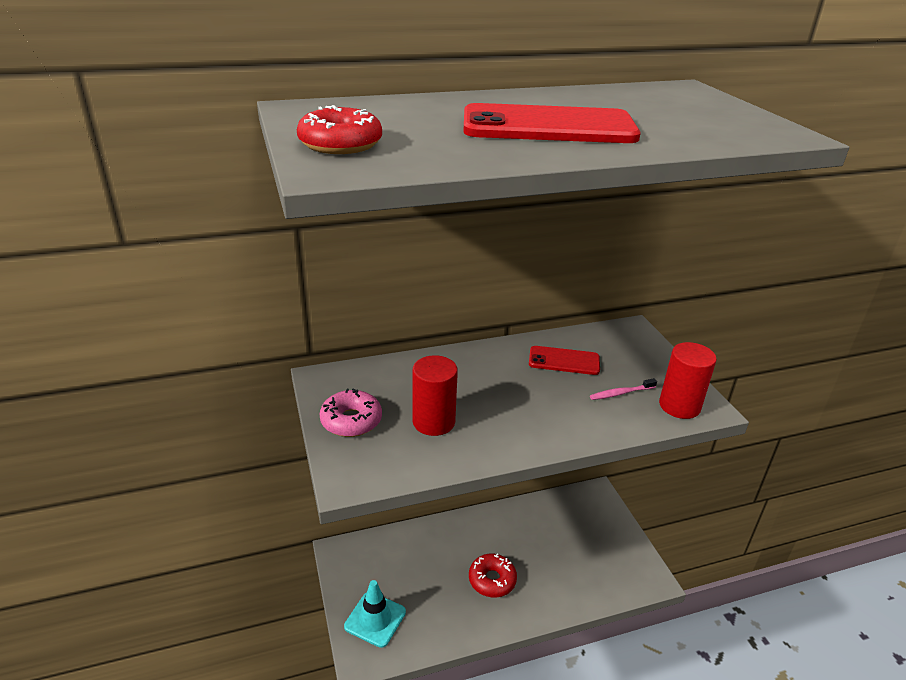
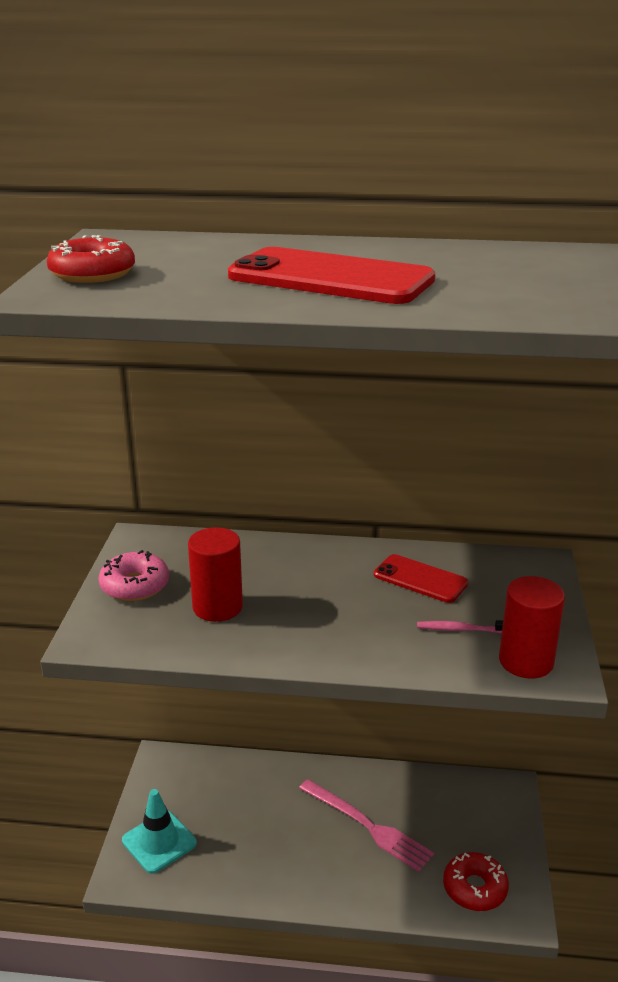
camera: 25 degrees right, 5 degrees down
(492, 580) = (313, 845): red donut -> red donut (474, 888)
(521, 552) = (367, 826): none -> pink fork

